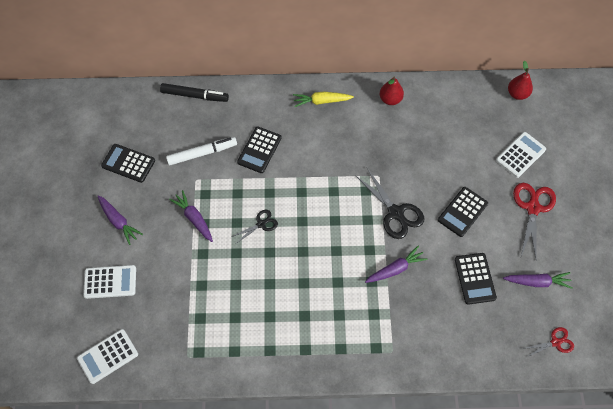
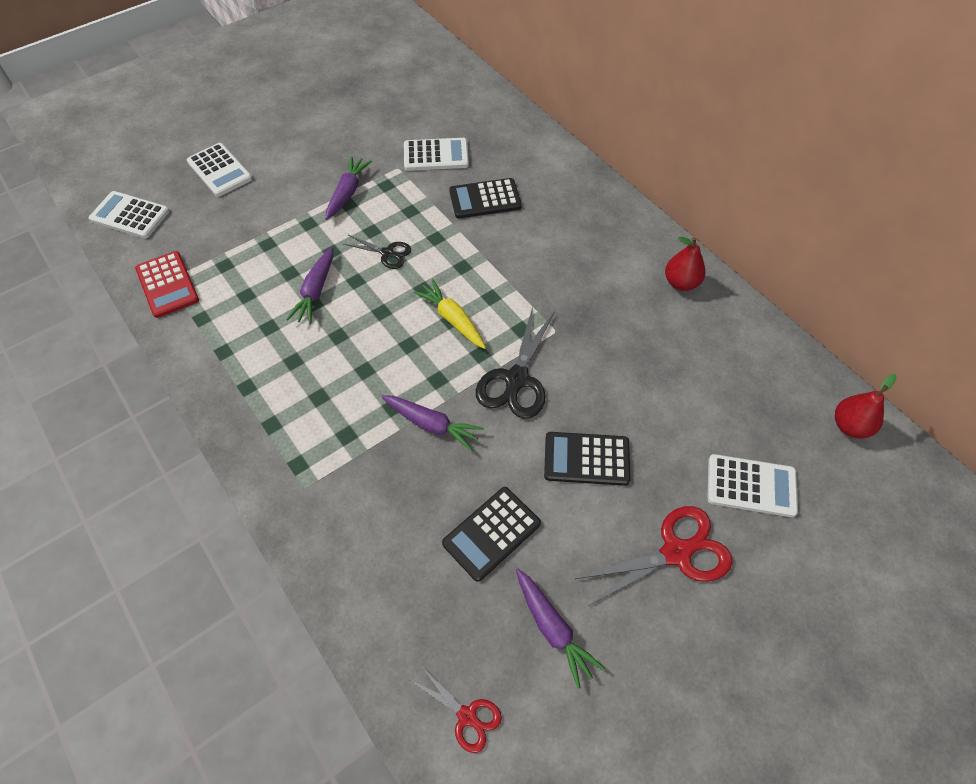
camera: 55 degrees right, 5 degrees down
(118, 221) = (296, 138): purple carrot -> purple carrot (315, 291)
(128, 163) = (372, 108): black calculator -> none
(190, 359) = (167, 285): none -> red calculator
(195, 95) = (503, 111): black marker -> none
(202, 153) = (436, 155): white marker -> white calculator
(321, 101) = (607, 218): yellow carrot -> yellow carrot (452, 319)

